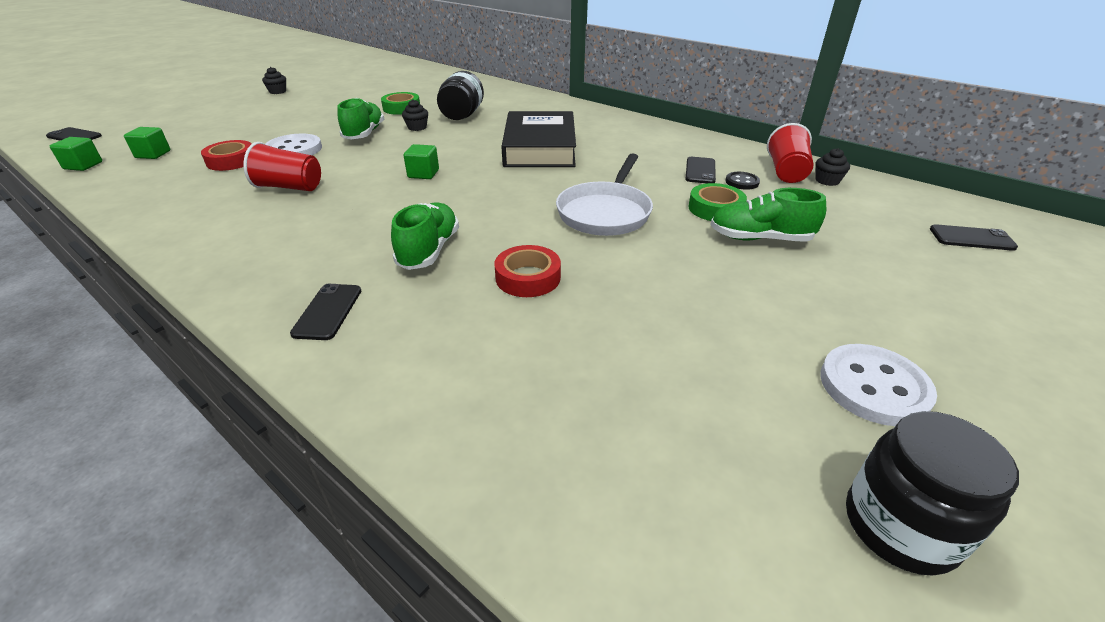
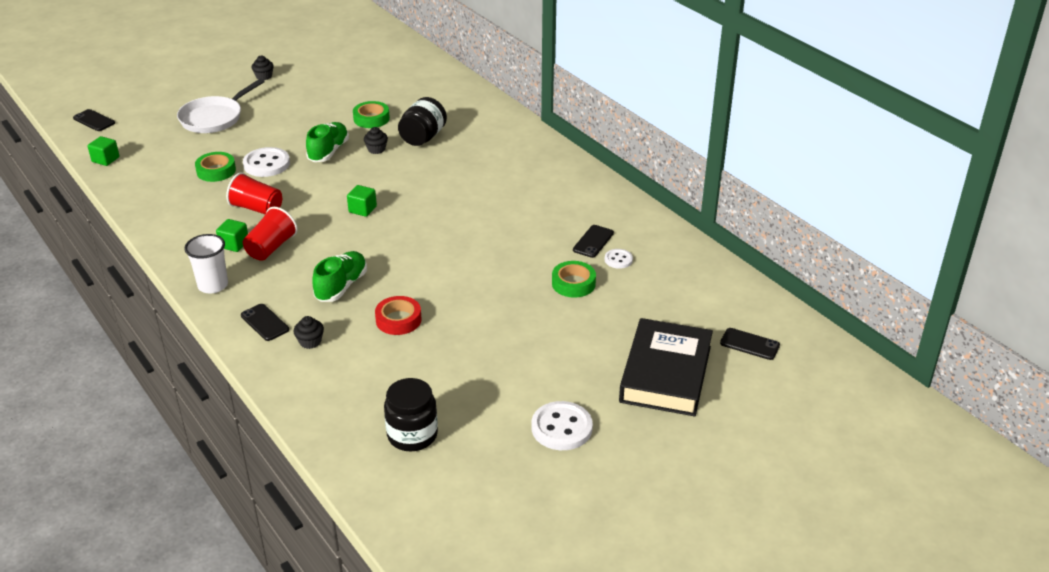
camera: 15 degrees right, 0 degrees up
(153, 154) = (156, 153): green cube -> green cube (234, 244)
(231, 161) = (216, 171): red tape -> green tape
(237, 275) = (213, 285): none -> white cup
(328, 311) = (265, 322): black phone -> black phone turned 60 degrees counterclockwise
(540, 148) = (472, 192): black book -> black book (665, 374)
(605, 212) = (485, 273): white pan -> white pan (214, 118)
(742, 182) = (618, 260): black button -> white button
(760, 238) = (584, 316): green shoe -> none
(786, 172) = (667, 255): red cup -> red cup (271, 248)
(827, 181) = (693, 270): black cupcake -> black cupcake (310, 341)
(899, 526) = (508, 488): black jar -> black jar (412, 435)

